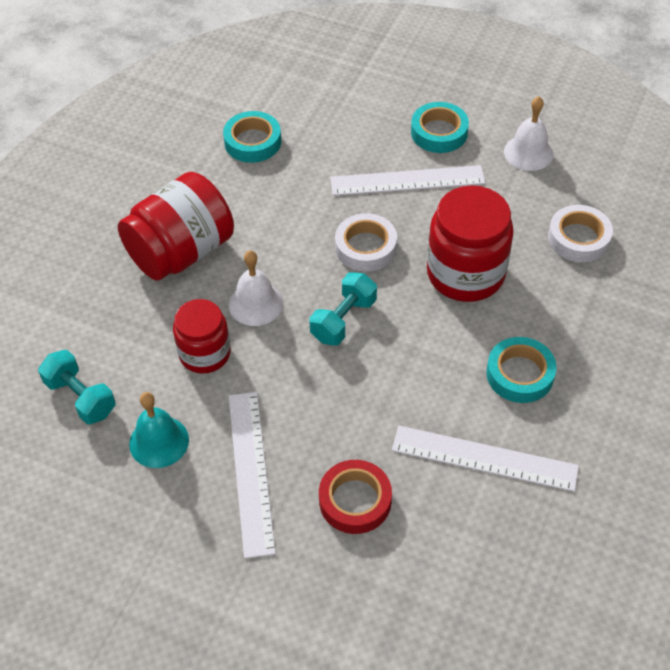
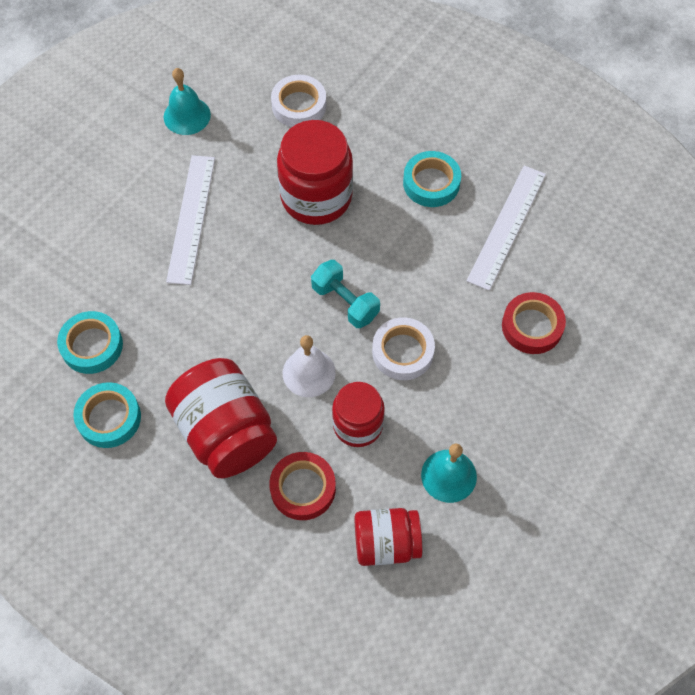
camera: 80 degrees left, 10 degrees up
(80, 397) = (386, 543): turquoise dumbbell -> red jar
(131, 320) = (303, 488): none -> red tape
(250, 471) = (492, 402): white ruler -> none
(365, 247) = (264, 269): white tape -> white tape (402, 352)
(439, 132) = (136, 179): turquoise tape -> turquoise tape (109, 418)
(528, 153) = (187, 115): white bell -> turquoise bell

